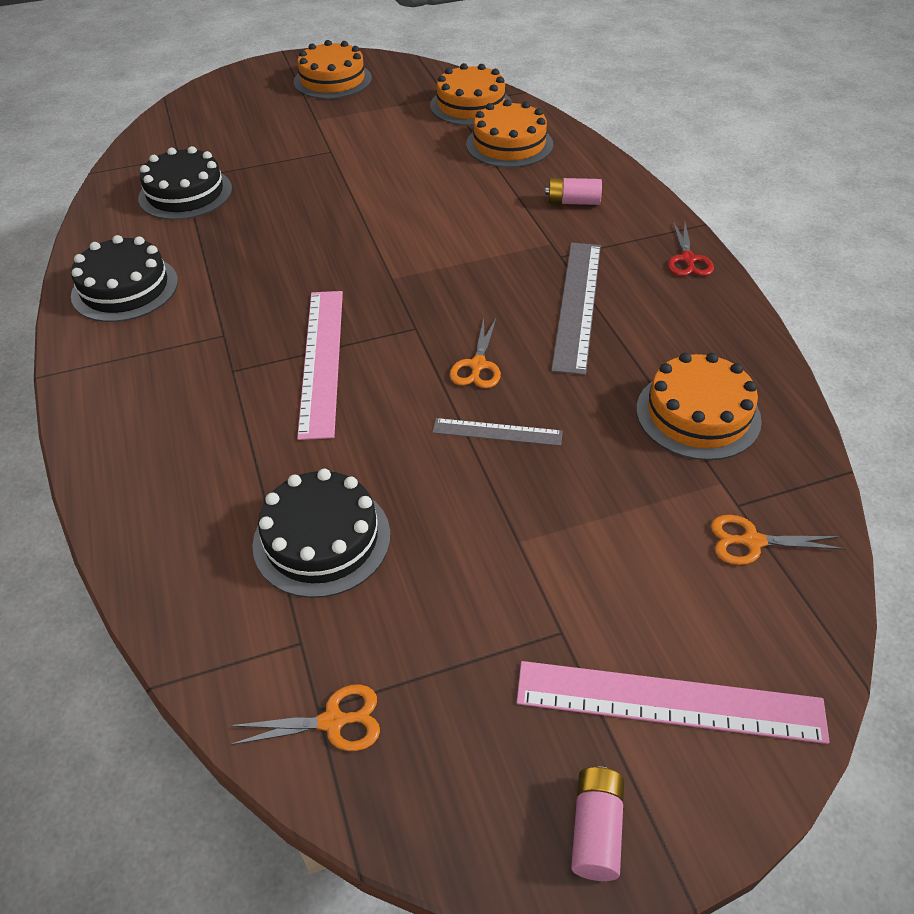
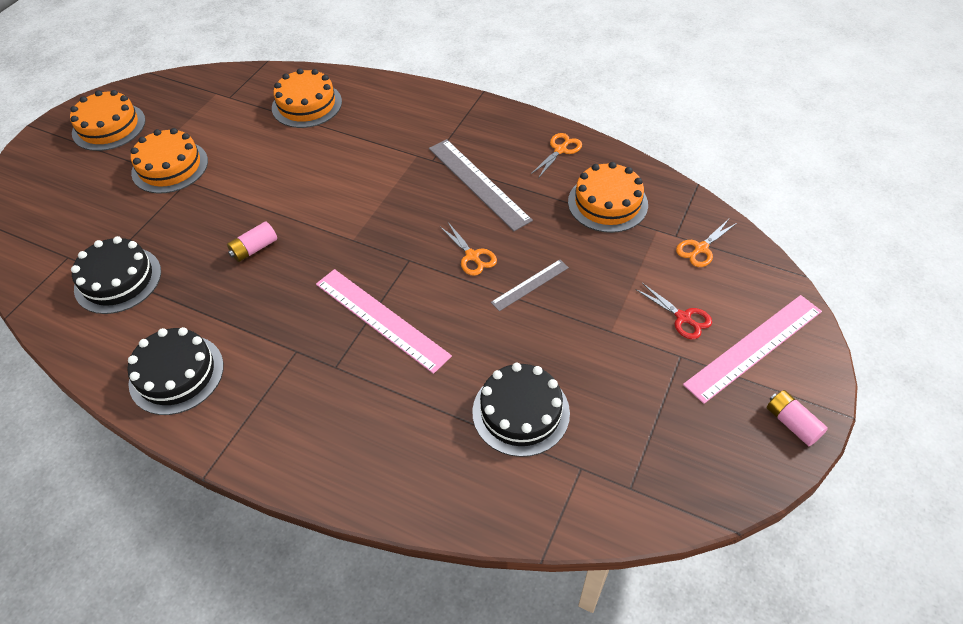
camera: 45 degrees left, 5 degrees up
(333, 722) = (644, 486): orange scissors -> orange scissors (560, 150)
(470, 105) = (243, 90): orange cake -> orange cake (170, 167)
(573, 202) = (396, 121): pink battery -> pink battery (254, 249)
(688, 259) = (501, 118): red scissors -> red scissors (683, 318)

